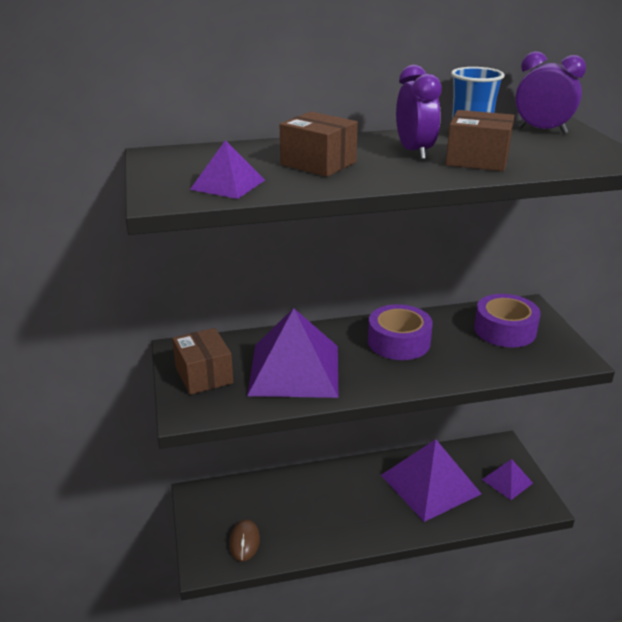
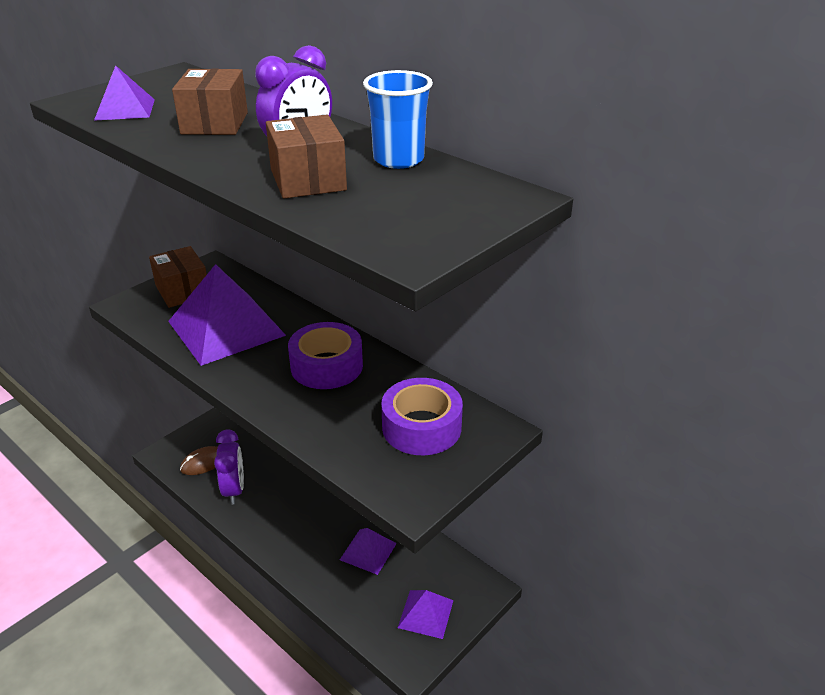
camera: 55 degrees right, 5 degrees up
(204, 375) = (182, 291): brown box -> brown box turned 60 degrees counterclockwise
(430, 484) = (368, 551): purple pyramid -> purple pyramid, size x0.51
(542, 130) = (473, 190): purple clock -> purple clock (234, 490)

